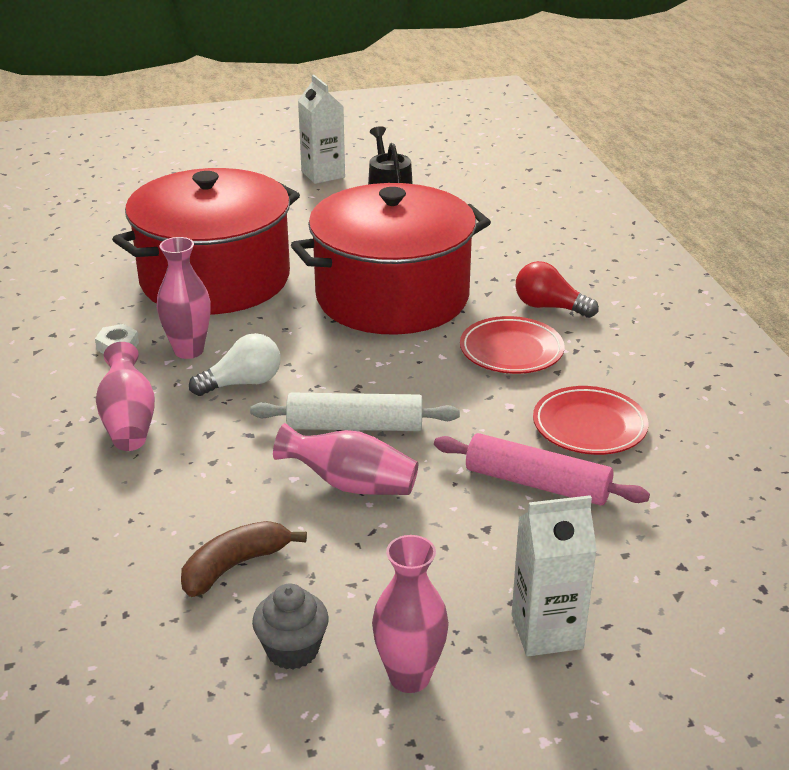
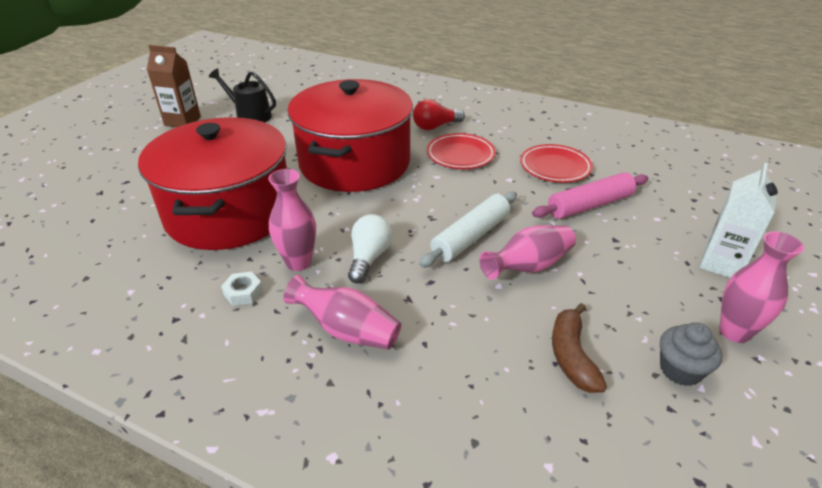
camera: 50 degrees left, 5 degrees up
(323, 174) = (182, 121): white carton -> brown carton

